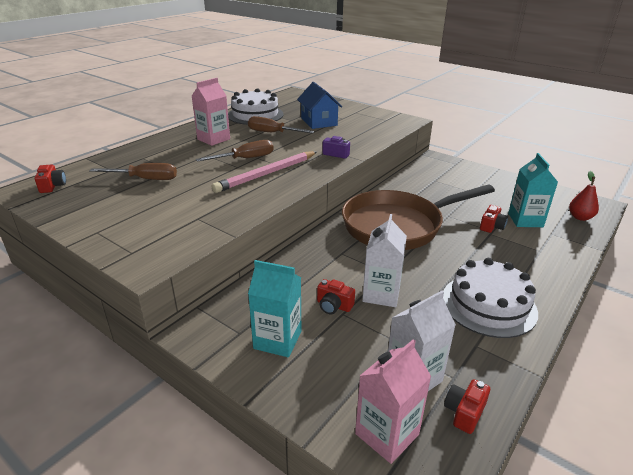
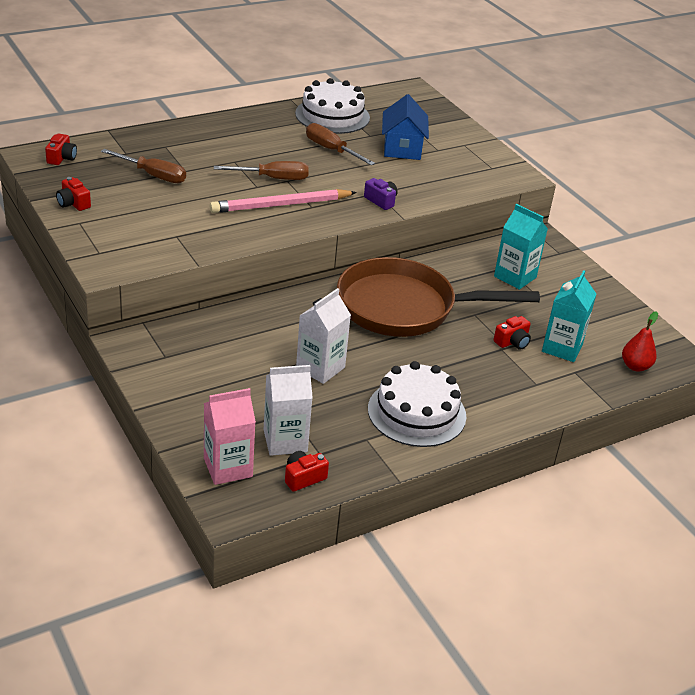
camera: 20 degrees right, 5 degrees up
(213, 139) = (257, 141): pink carton -> none
(277, 340) = (193, 373): turquoise carton -> turquoise carton (515, 277)
(334, 305) = (266, 362): red camera -> red camera (73, 203)

